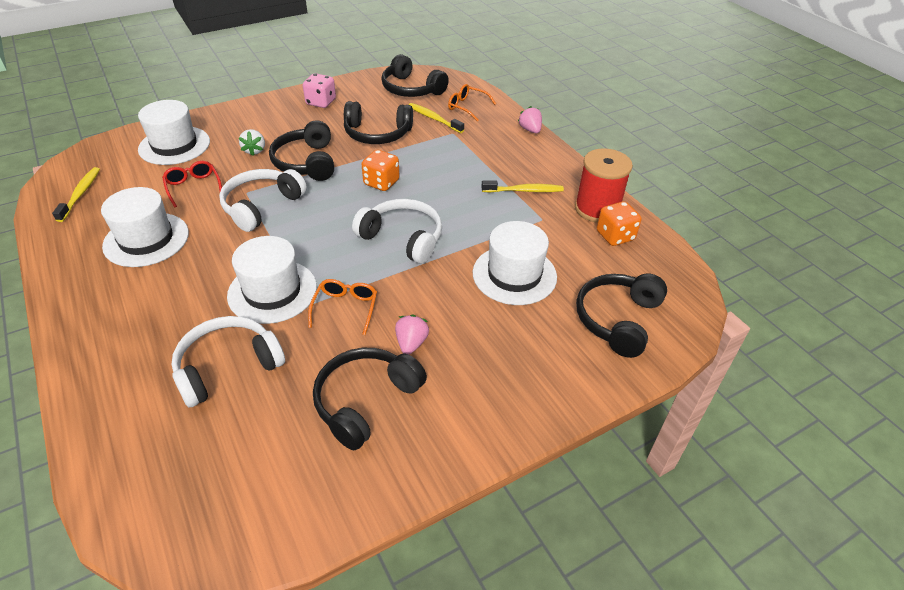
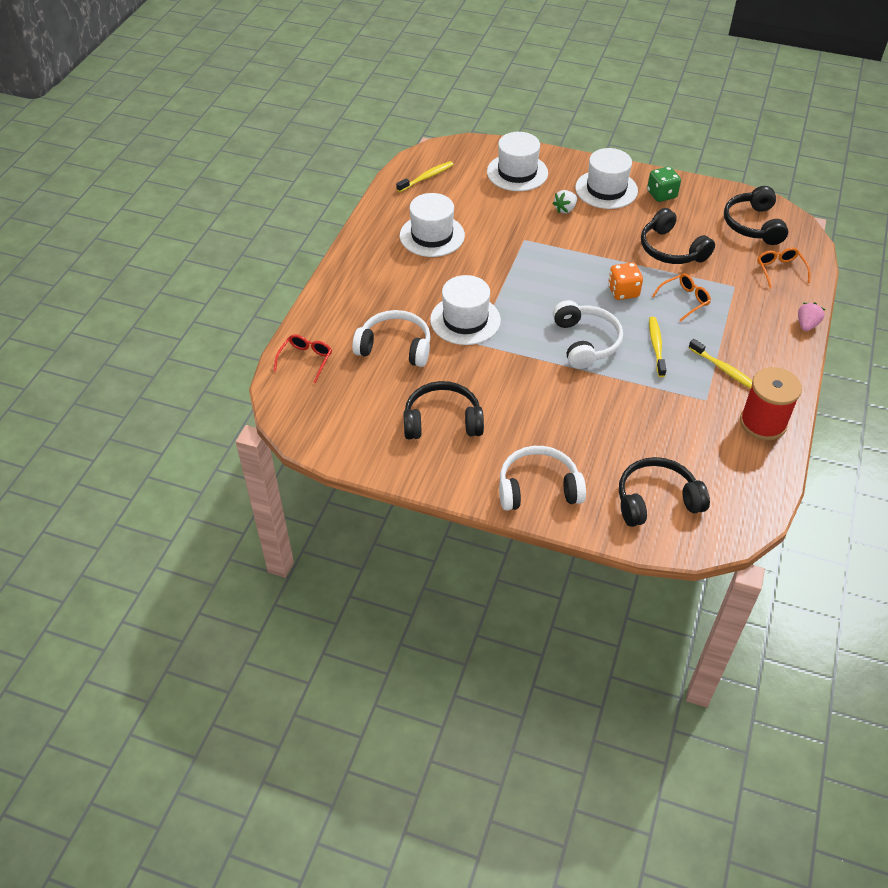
camera: 50 degrees right, 5 degrees up
(193, 187) = (496, 214): red glasses -> red glasses (306, 360)
(261, 206) = (522, 257): white headphones -> white headphones (538, 488)
(306, 162) = (590, 241): black headphones -> none
(321, 102) = (661, 195): pink dice -> green dice
(345, 308) = (494, 361): orange glasses -> orange glasses (684, 300)
(411, 343) = (506, 410): pink strawberry -> none
(434, 119) = (735, 264): yellow toothbrush -> yellow toothbrush (656, 346)
(514, 275) = (627, 420): white hat -> white hat (606, 189)
(615, 236) = (745, 451): orange dice -> none

